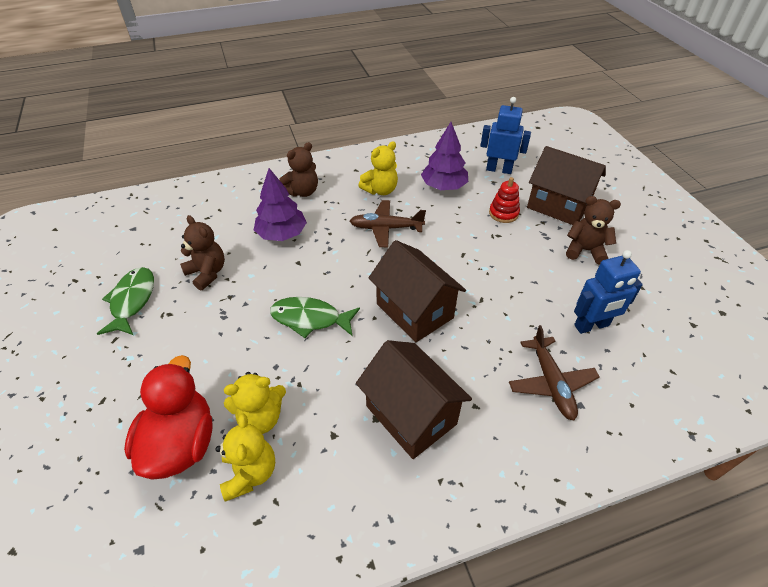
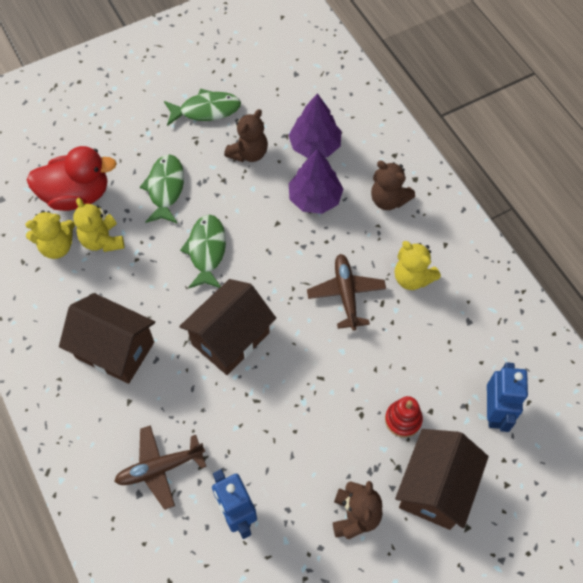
camera: 80 degrees right, 15 degrees up
(216, 347) = (165, 188): none -> green fish
(411, 415) = (115, 350): brown house -> brown house turned 75 degrees clockwise
(443, 186) = (438, 347): purple tree -> purple tree (315, 146)

